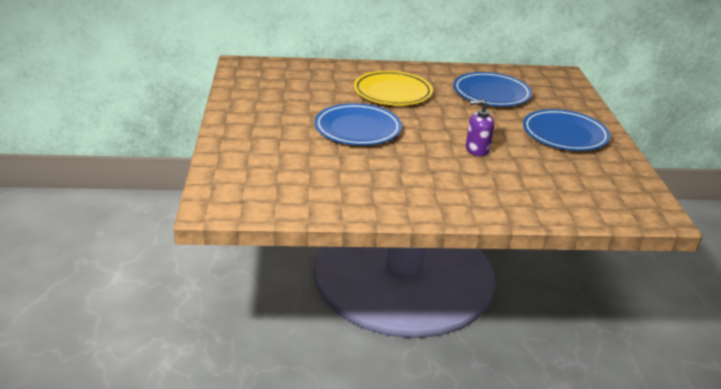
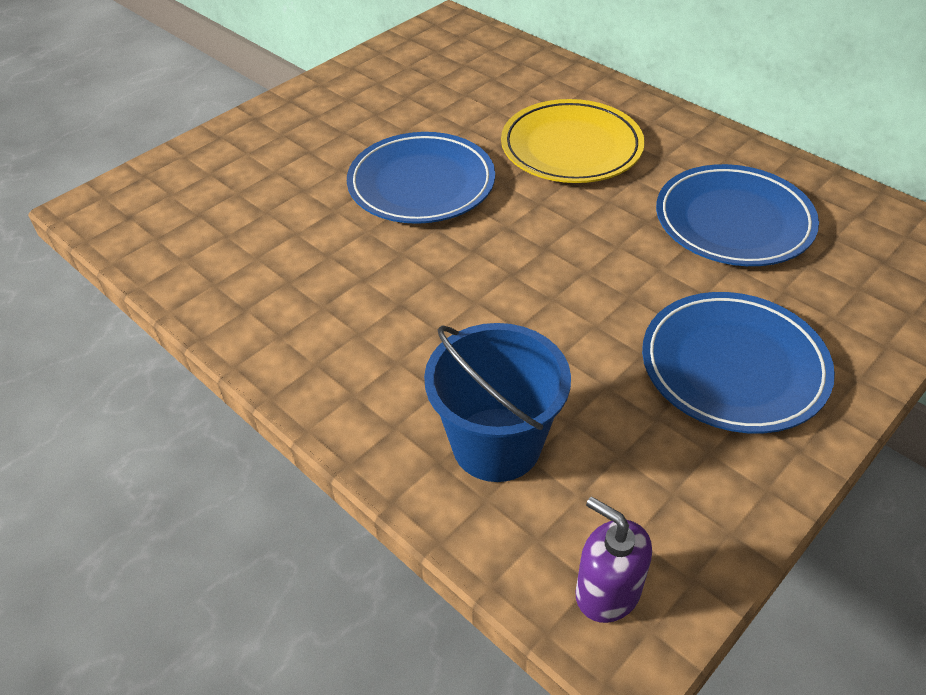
camera: 50 degrees right, 15 degrees up
(477, 149) = (528, 308): purple soap dispenser -> purple soap dispenser (607, 591)
(541, 191) = (496, 444): none -> blue bucket

